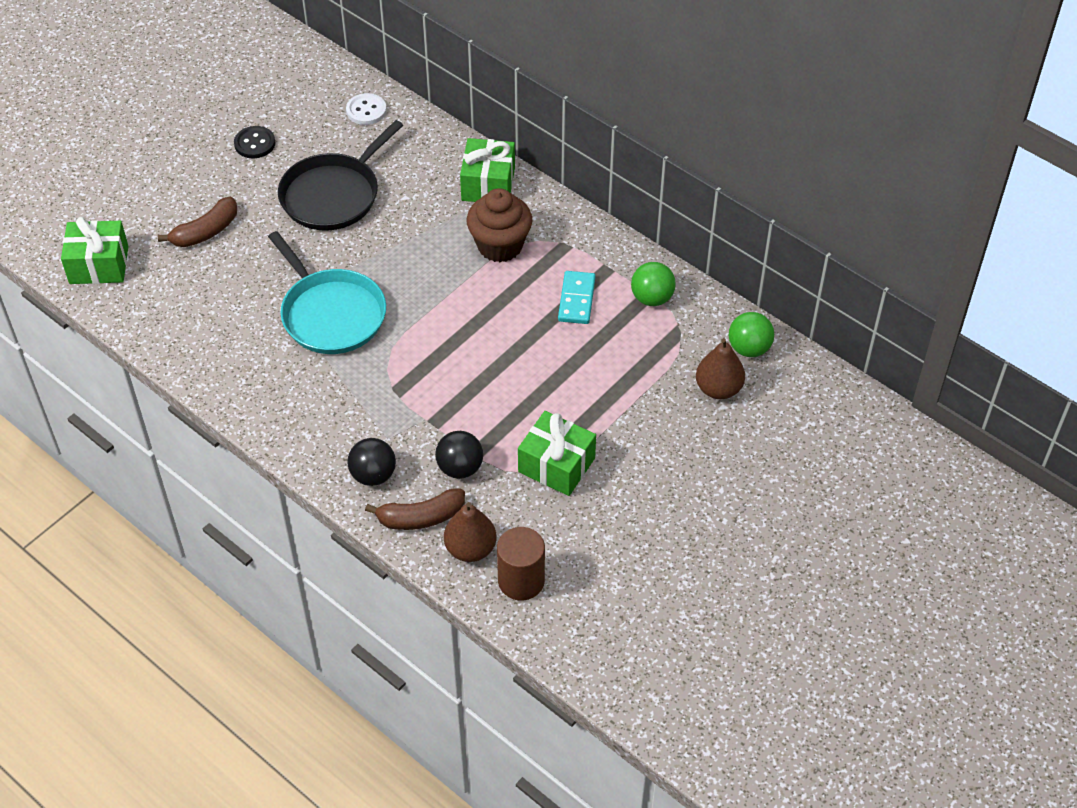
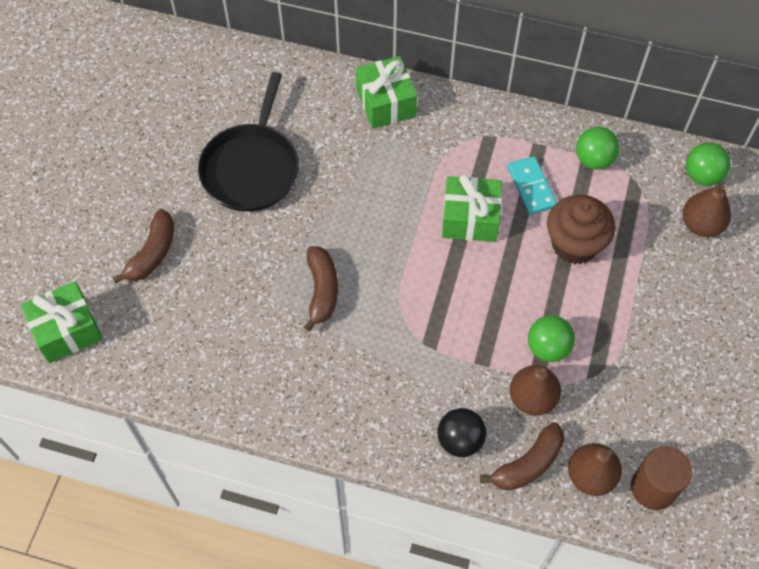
camera: 25 degrees left, 10 degrees up
(255, 143) = (145, 143): black button -> none
(331, 314) = (322, 291): turquoise pan -> brown banana
(366, 110) = (231, 70): white button -> none
(460, 468) = (532, 398): black ball -> brown pear
(500, 246) = (433, 160): brown cupcake -> brown cupcake (574, 244)
(502, 434) = (548, 348): none -> green ball
(556, 465) = (613, 358): green gift -> green gift (470, 219)

